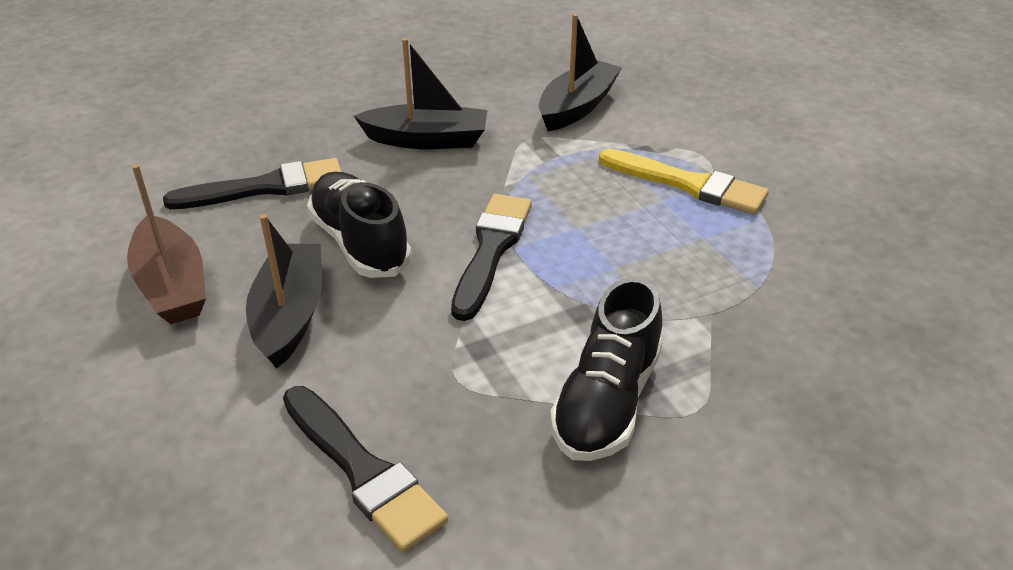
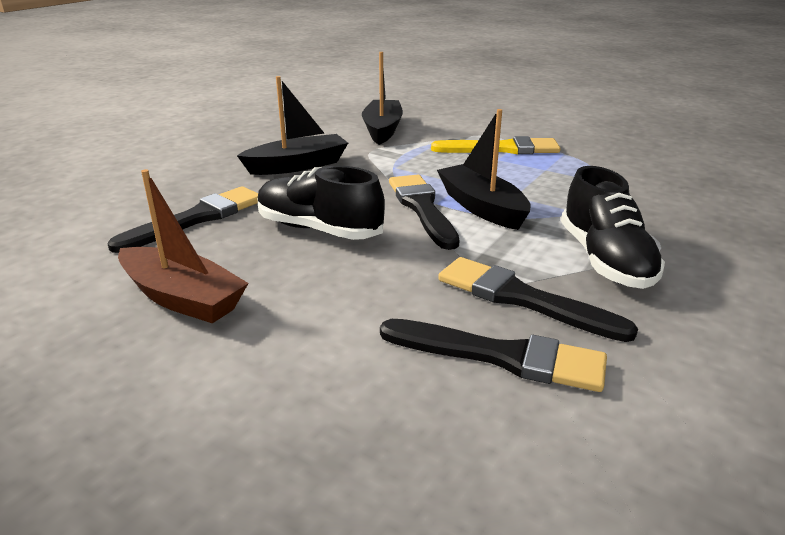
camera: 30 degrees left, 10 degrees down
(289, 315) = (316, 285): black boat -> black boat (482, 207)
(458, 414) = (523, 299): none -> black brush

